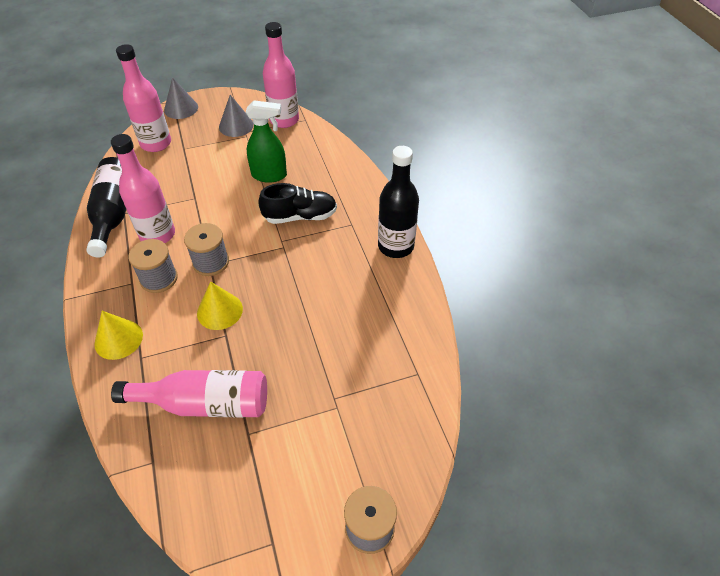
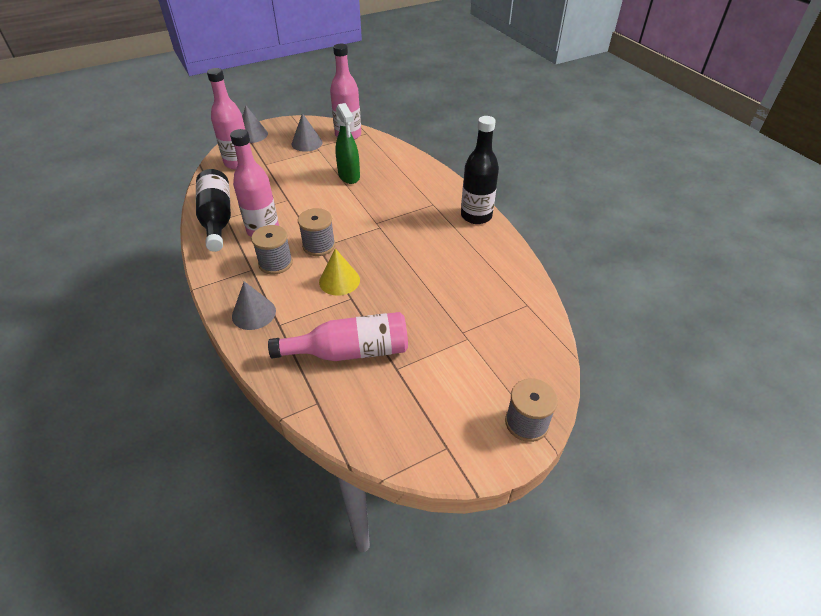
camera: 10 degrees left, 5 degrees down
(118, 339) = (254, 313): yellow cone -> grey cone
(269, 175) = (349, 176): green spray bottle -> green spray bottle turned 75 degrees clockwise
(300, 216) = (386, 203): black shoe -> none

